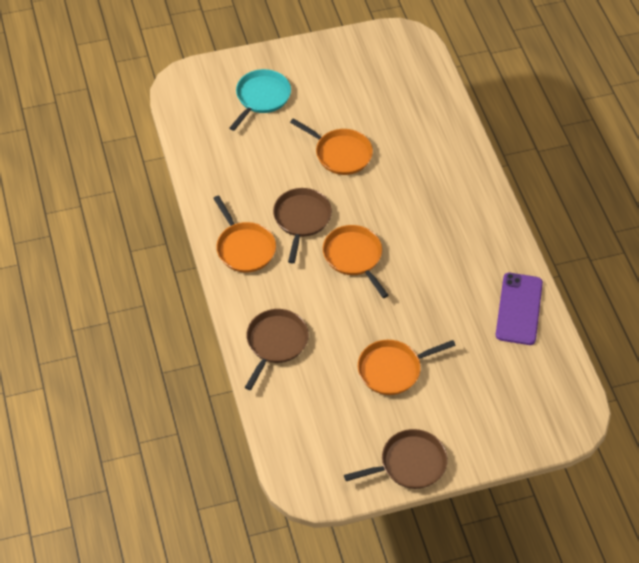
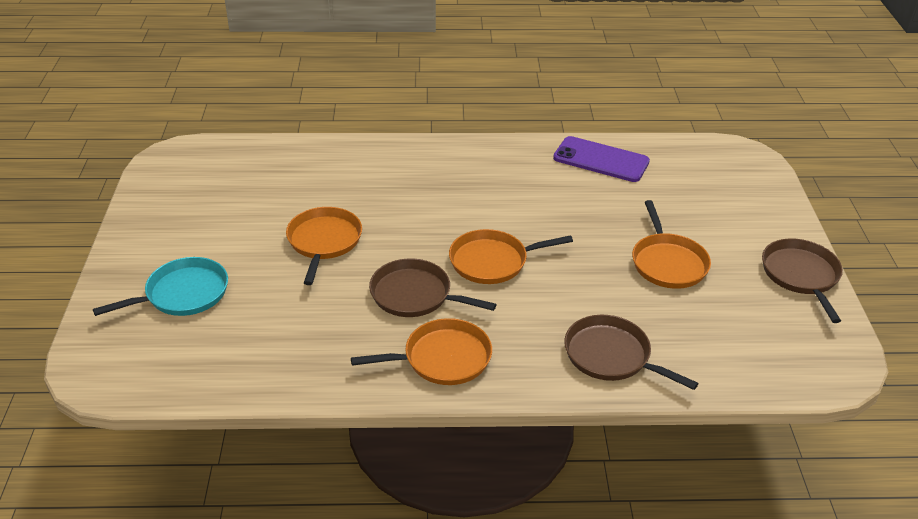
camera: 75 degrees left, 15 degrees down
(261, 97) = (183, 294): turquoise pan -> turquoise pan turned 105 degrees clockwise
(340, 154) = (324, 241): orange pan -> orange pan turned 45 degrees counterclockwise

